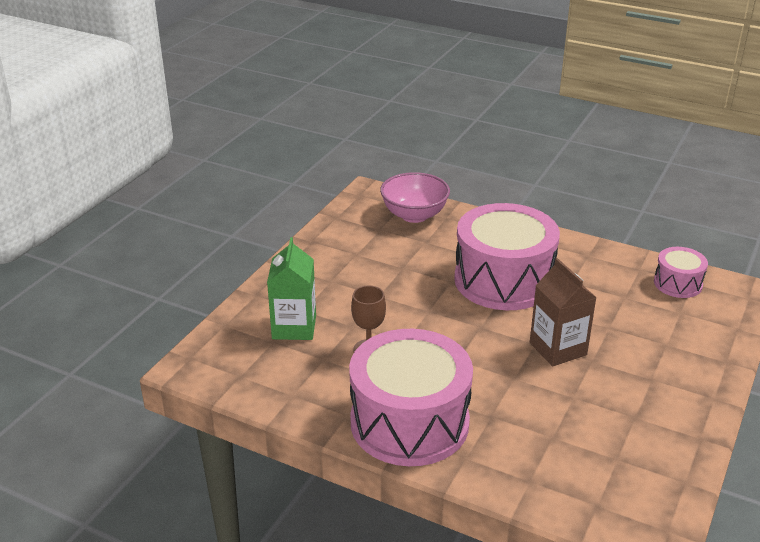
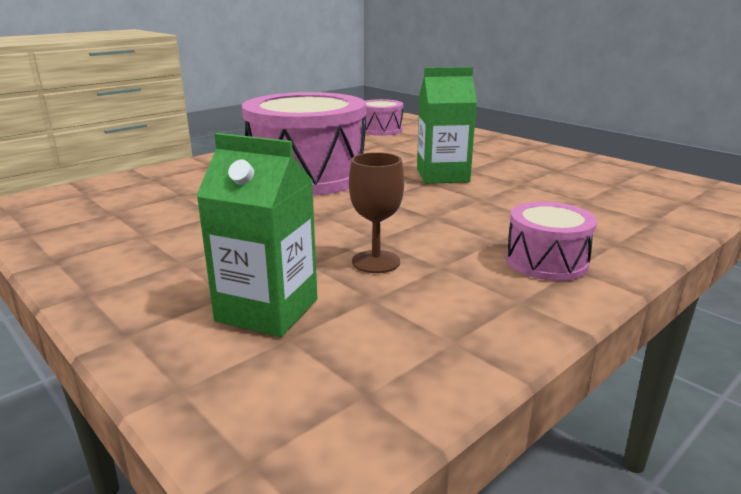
camera: 70 degrees left, 10 degrees down
(409, 422) = (546, 261): pink drum -> pink drum, size x0.48
(414, 215) = (117, 191): pink bowl -> none
(558, 349) = (442, 176): brown carton -> green carton

